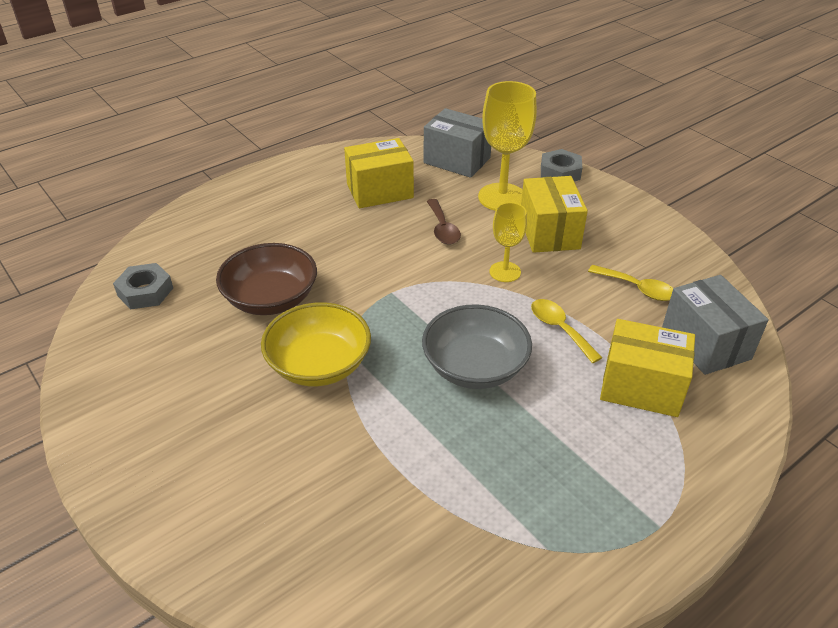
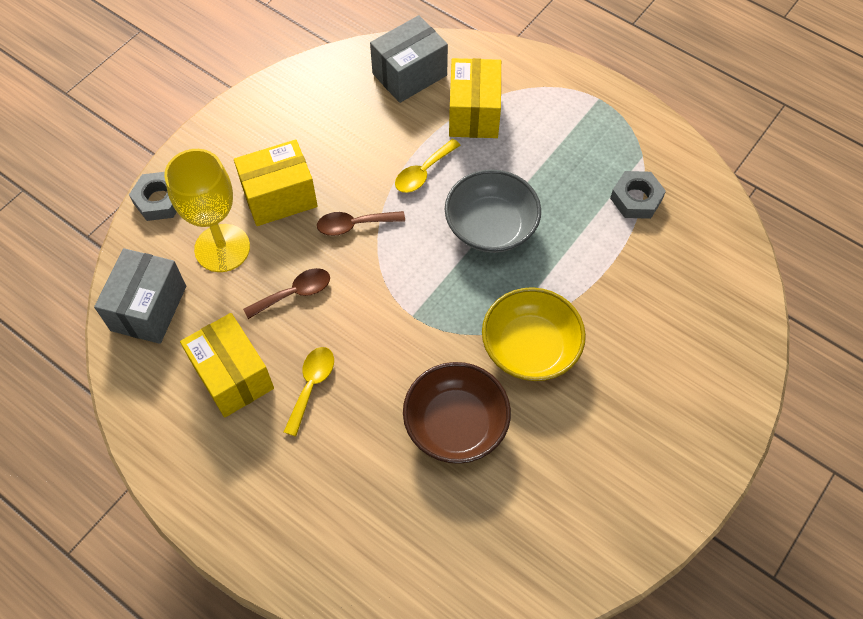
camera: 105 degrees left, 20 degrees up
(145, 292) = (483, 562): grey nut -> grey nut (636, 199)
(505, 272) = (354, 225): yellow goblet -> brown spoon
(637, 288) = (351, 121): yellow spoon -> yellow spoon (311, 385)

